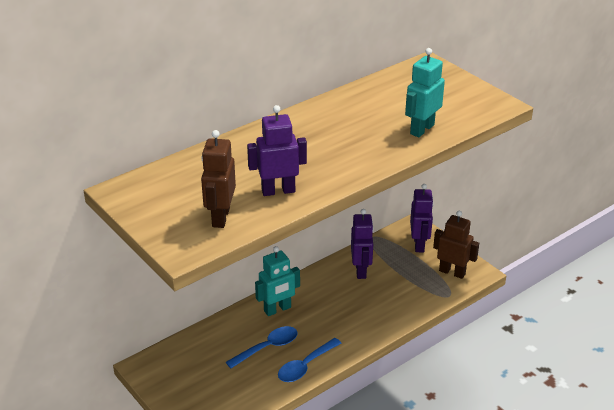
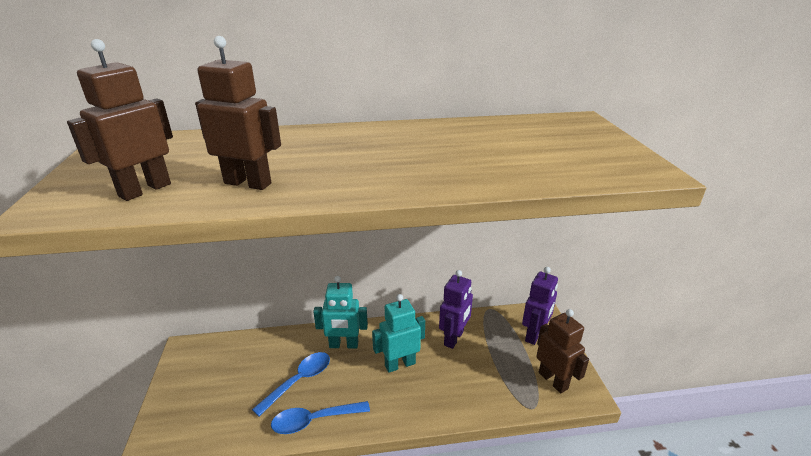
camera: 30 degrees right, 5 degrees down
(267, 347) = (299, 381): blue spoon -> blue spoon turned 45 degrees counterclockwise
(278, 191) = (248, 183): purple robot -> brown robot
(421, 129) = (508, 170): turquoise robot -> turquoise robot (400, 364)

